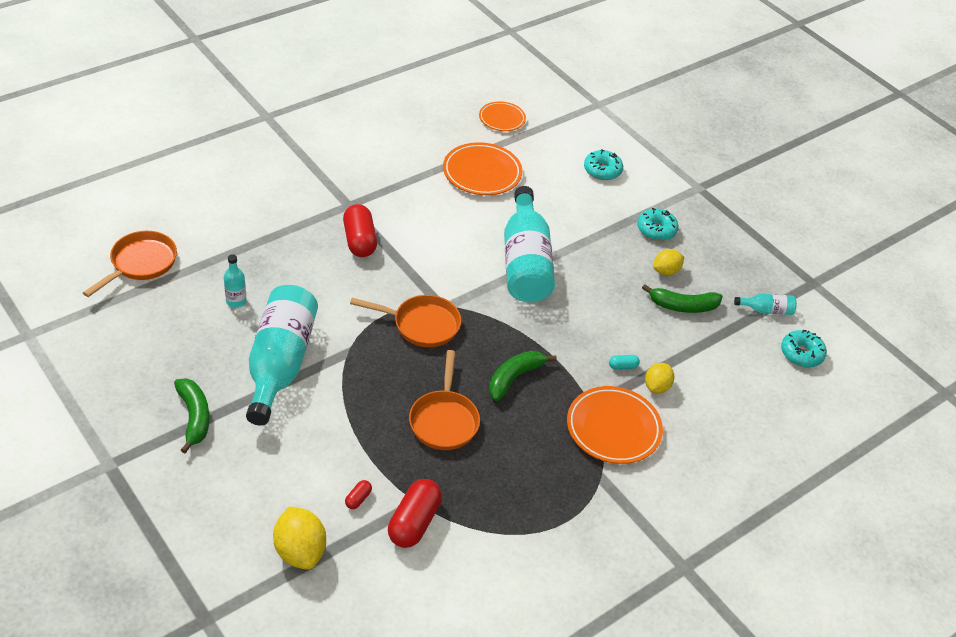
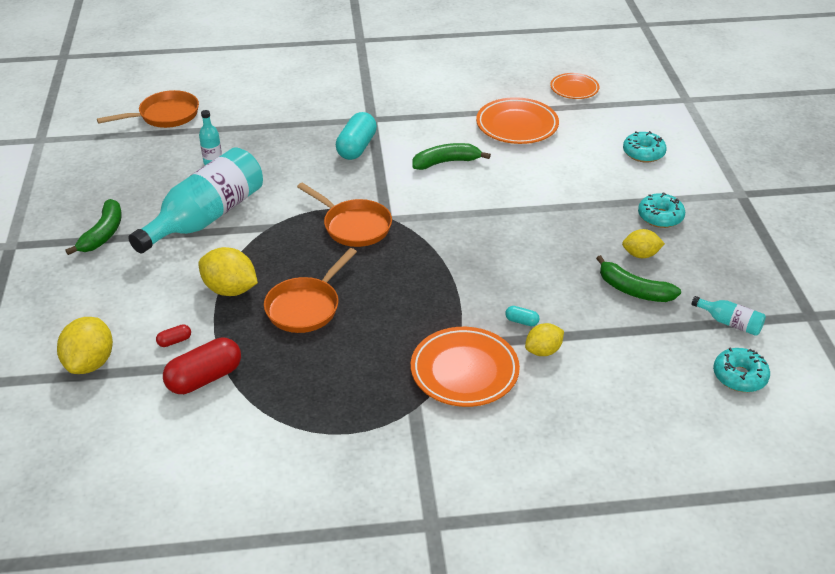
camera: 35 degrees right, 5 degrees down
(359, 241) = (357, 147): red capsule -> turquoise capsule
(365, 429) = (230, 289): none -> yellow lemon
(514, 378) = (402, 295): green banana -> green banana (446, 162)
(525, 262) = (497, 206): turquoise bottle -> none

